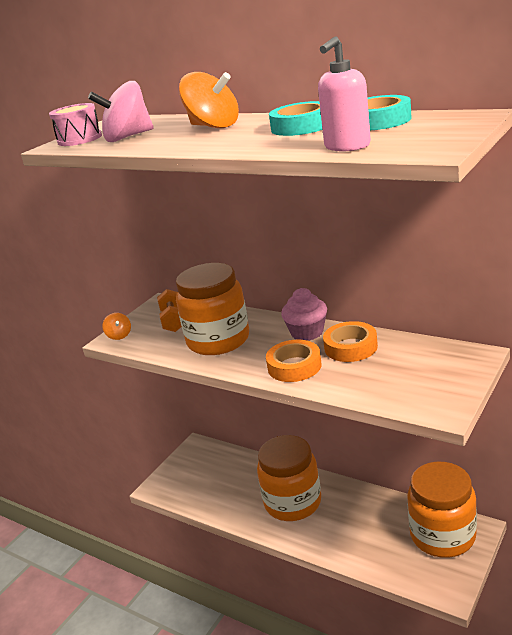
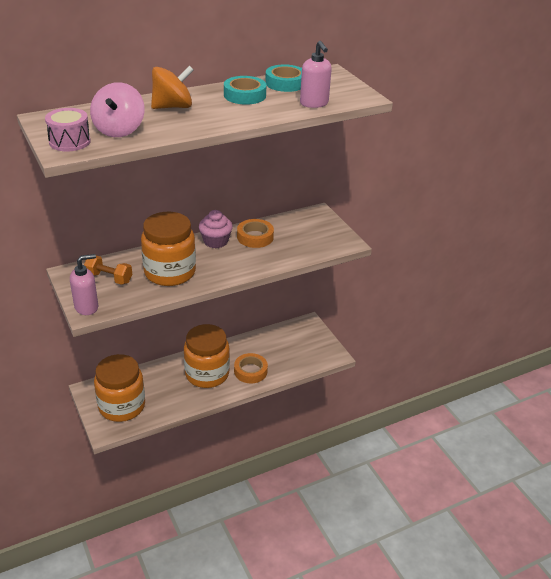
camera: 65 degrees left, 10 degrees up
(119, 335) = (87, 307): orange spinning top -> pink soap dispenser
(294, 366) = (245, 261): orange tape -> orange tape (250, 371)
(442, 535) = (299, 335): orange jar -> orange jar (122, 406)

